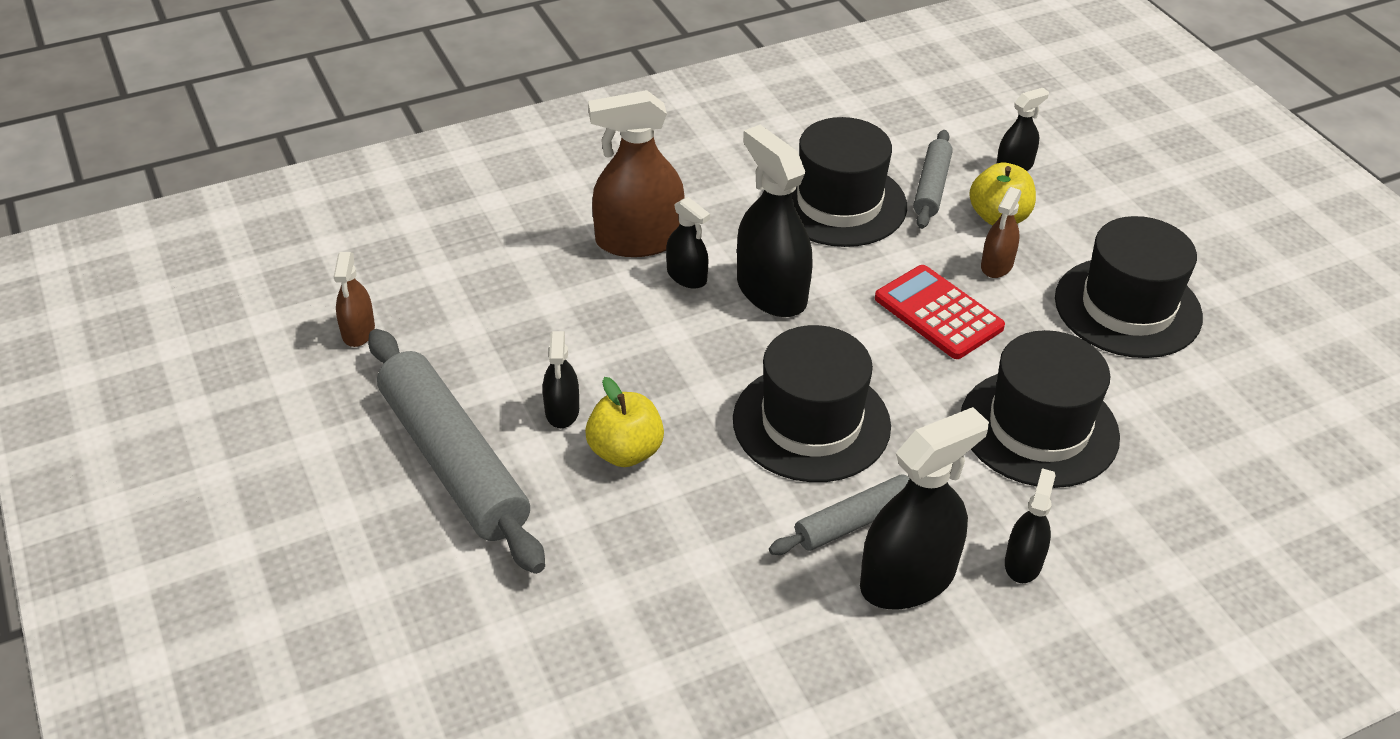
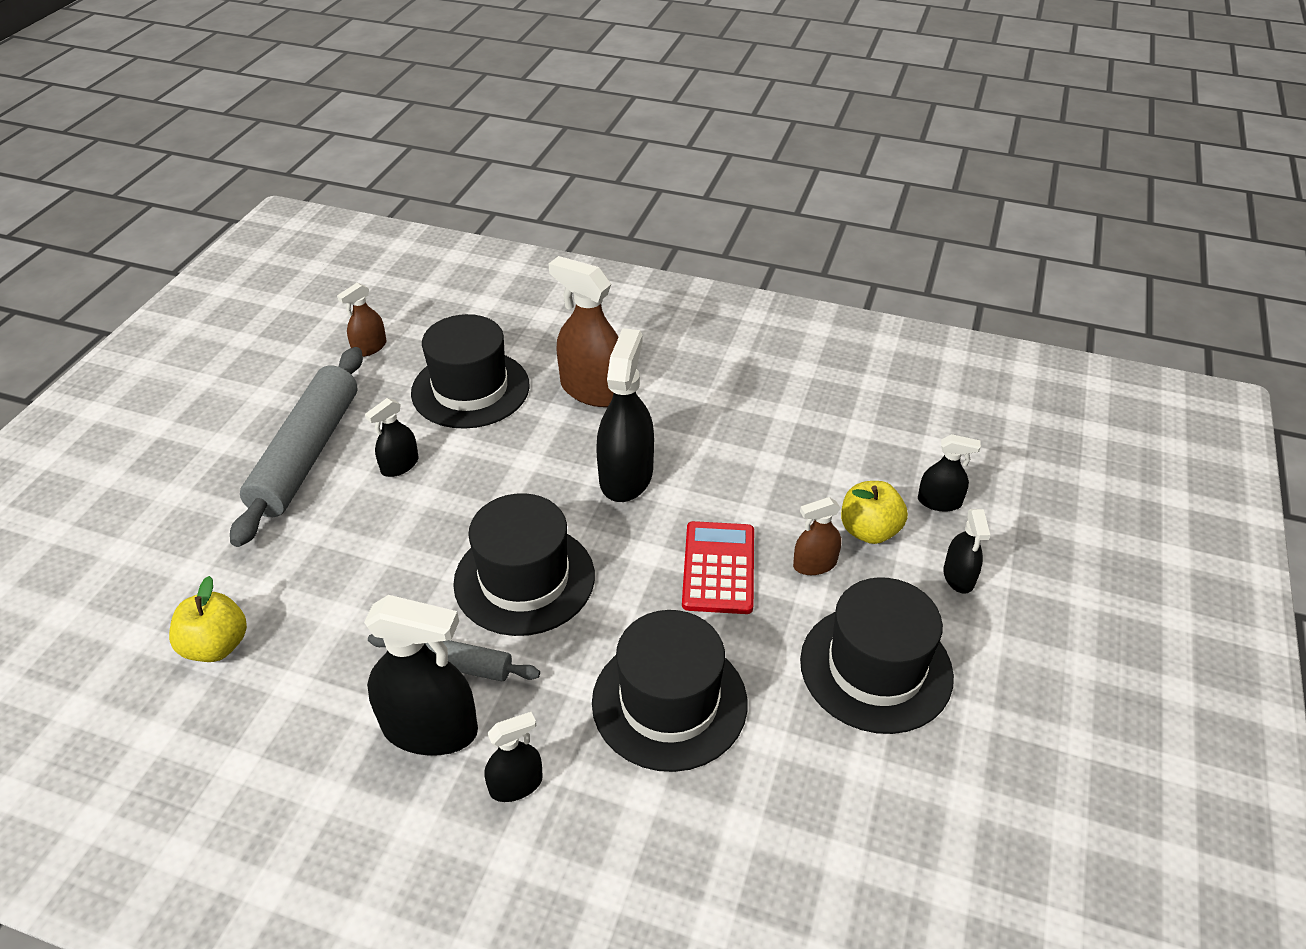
camera: 45 degrees right, 0 degrees up
(625, 452) = (396, 515): yellow apple -> yellow apple (216, 646)
(687, 276) = (588, 431): black spray bottle -> black spray bottle (958, 576)
(839, 203) = (760, 446): black hat -> black hat (470, 389)
(931, 187) = (847, 477): grey rolling pin -> none

